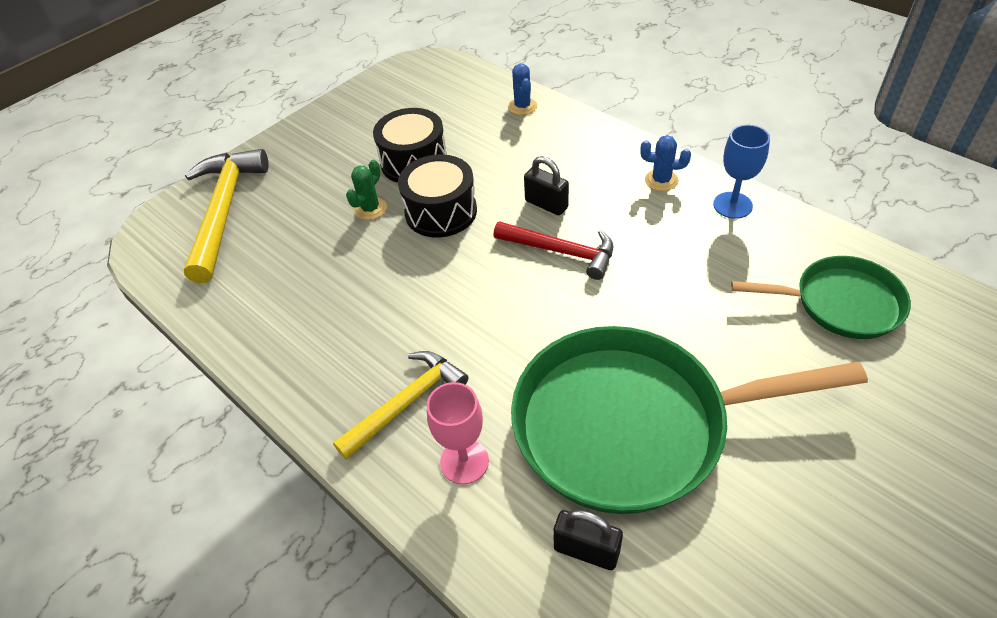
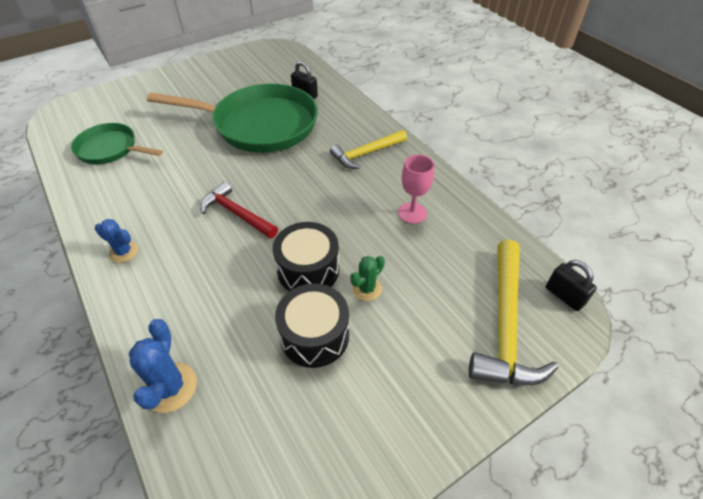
camera: 170 degrees left, 0 degrees up
(464, 461) = (344, 127): pink goblet -> pink goblet (412, 213)
(522, 106) = (170, 387): blue cactus -> blue cactus, size x1.52
(546, 204) = (223, 254): black padlock -> black padlock (564, 296)
(732, 205) = (98, 218): blue goblet -> none

